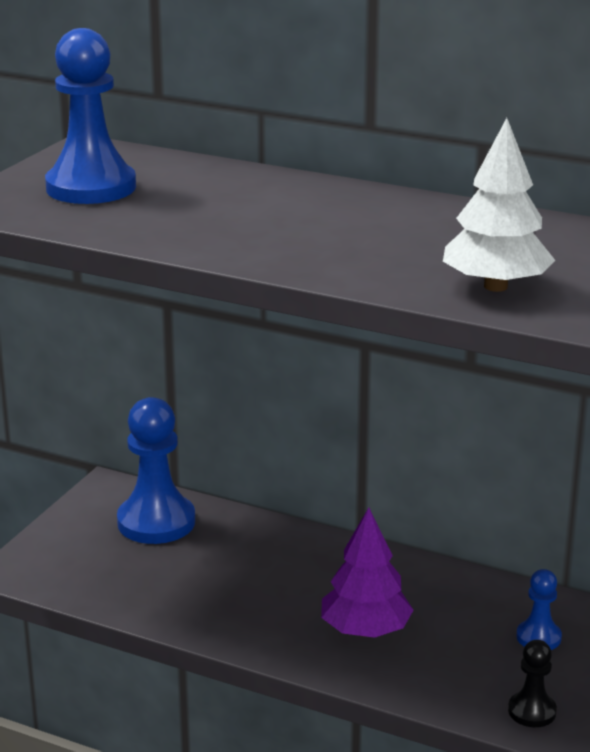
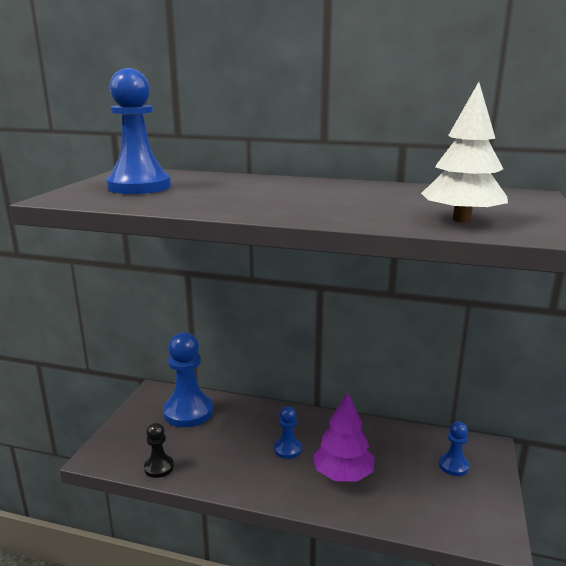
camera: 10 degrees left, 5 degrees down
(294, 589) = (287, 449): none -> blue pawn
(532, 711) = (476, 524): black pawn -> black pawn (159, 467)

